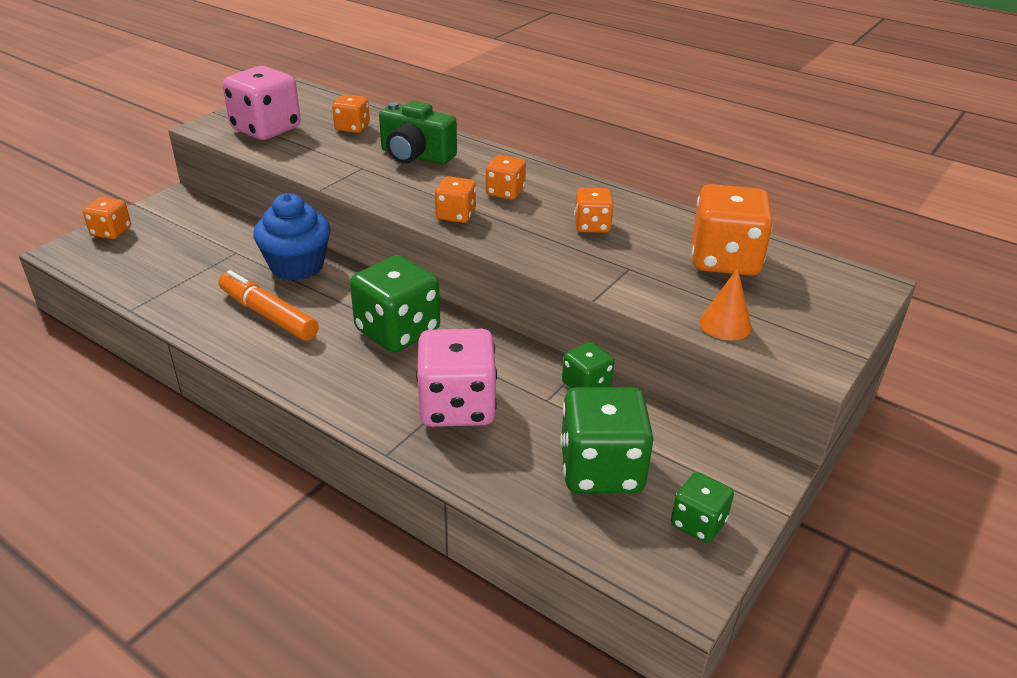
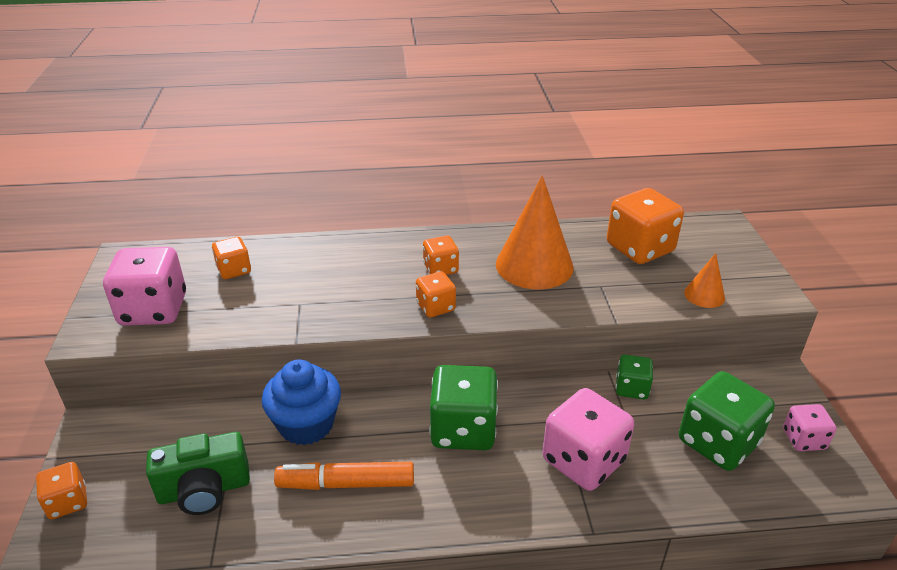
camera: 40 degrees left, 0 degrees up
(416, 156) = (328, 271): green camera -> green camera (204, 490)
(592, 226) = (534, 265): orange dice -> orange cone
(698, 523) = (803, 439): green dice -> pink dice

